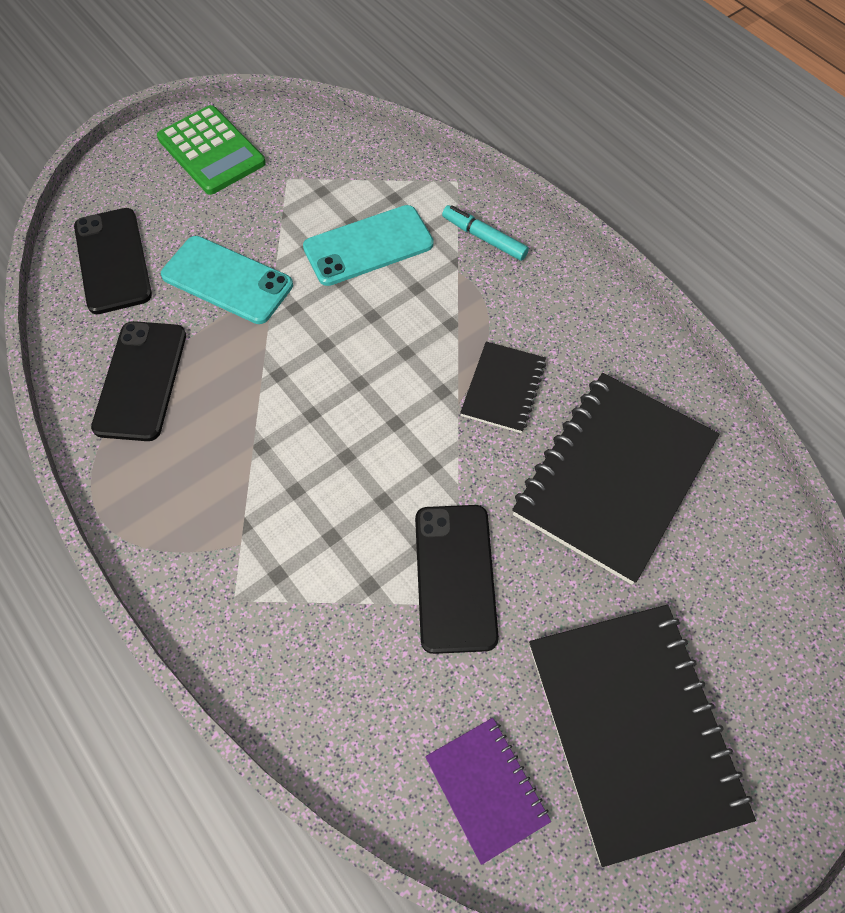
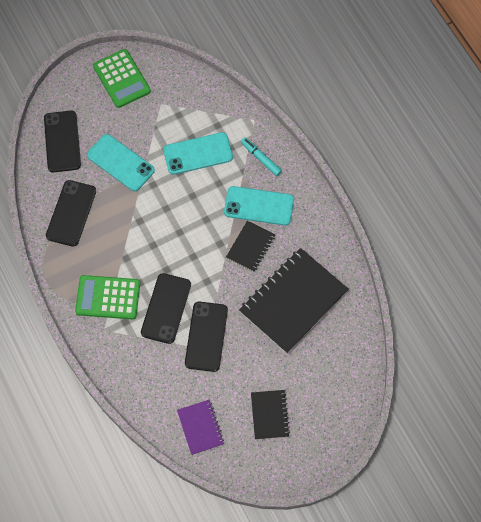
camera: 10 degrees right, 5 degrees up
(234, 530) = (108, 297): none -> green calculator
(359, 533) = (166, 308): none -> black phone
(500, 315) = (259, 206): none -> turquoise phone
(634, 729) = (270, 415): black notebook -> black notebook, size x0.50

